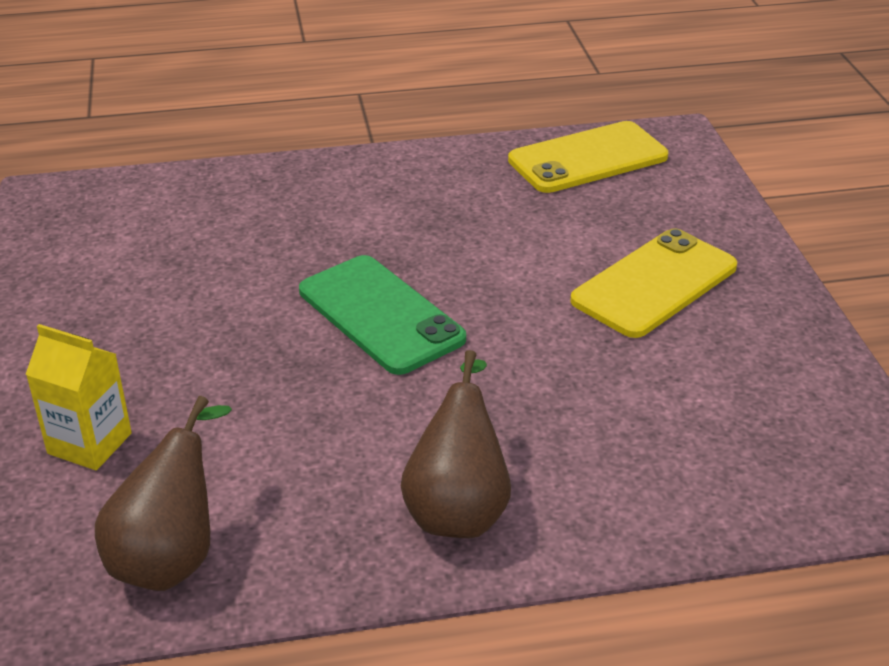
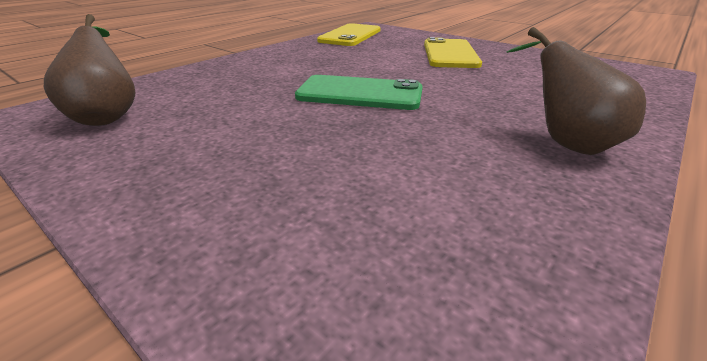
camera: 40 degrees left, 5 degrees down
(89, 443) = (275, 229): yellow carton -> none
(172, 555) = (489, 267): brown pear -> brown pear (108, 116)

